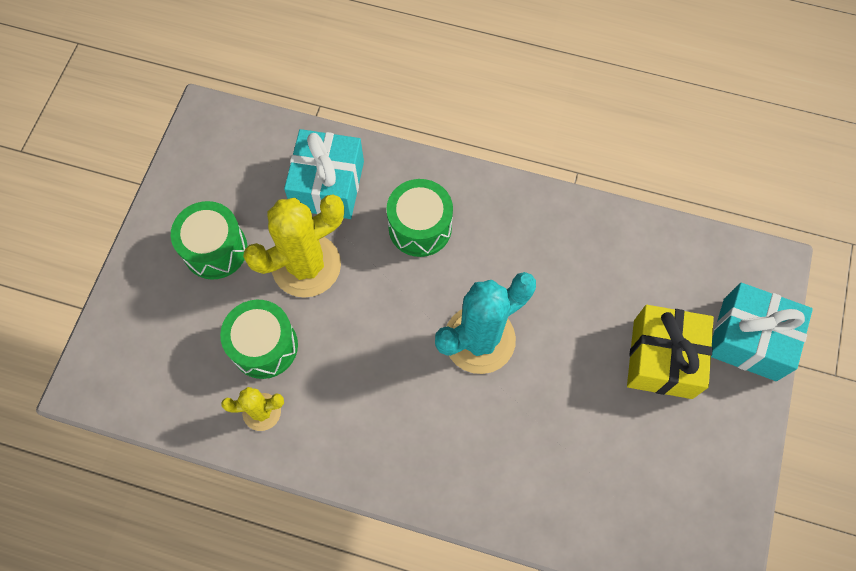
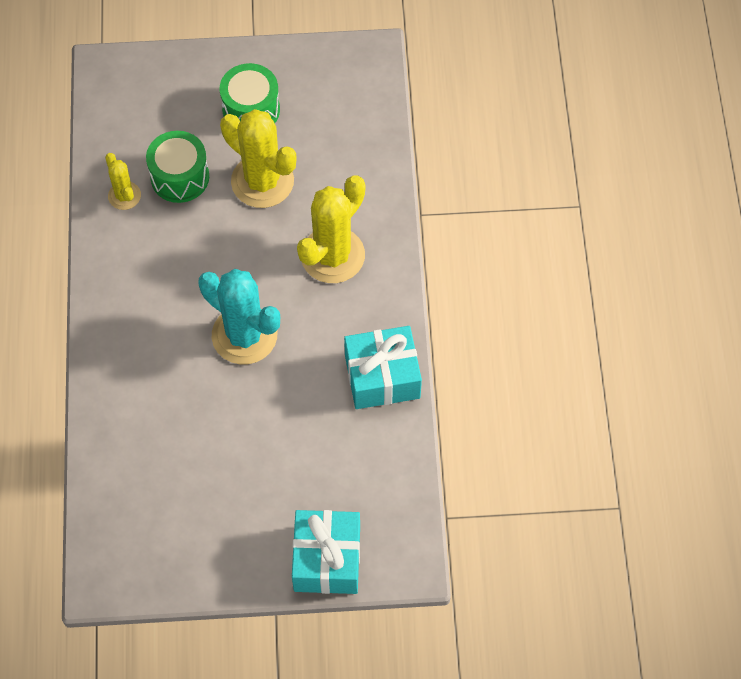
camera: 70 degrees right, 5 degrees down
(328, 185) = (344, 170): turquoise gift -> turquoise gift (382, 377)
(420, 227) = (332, 255): green drum -> yellow cactus
(662, 359) = (280, 489): yellow gift -> none

